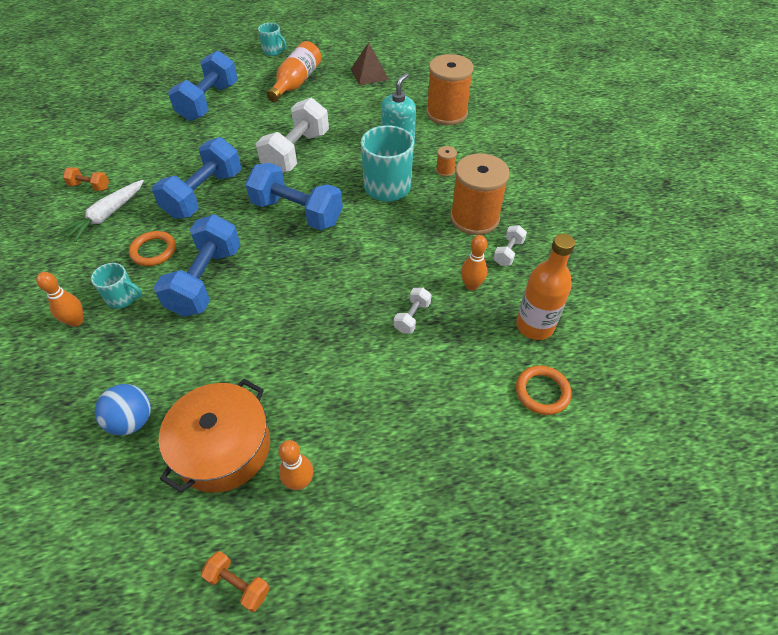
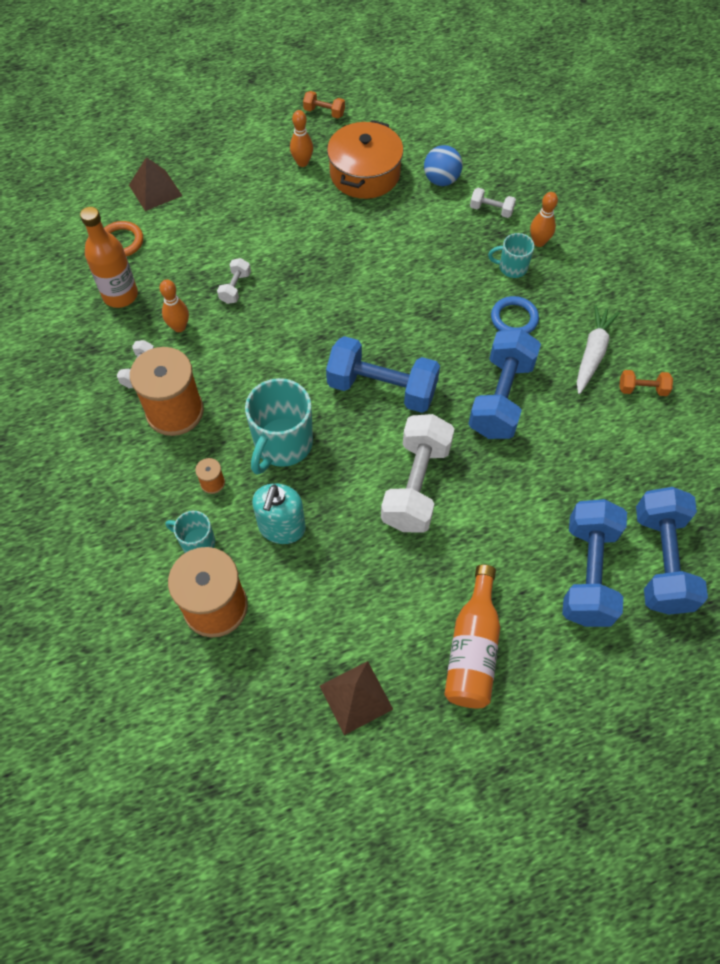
camera: 170 degrees right, 10 degrees up
(99, 368) = (491, 210): none -> white dumbbell
(153, 251) = (514, 318): orange ring -> blue ring
(206, 280) = (443, 295): blue dumbbell -> blue dumbbell (661, 561)
(273, 51) = (550, 743): turquoise mug -> turquoise mug (197, 542)
(506, 466) = (155, 190): none -> brown pyramid

